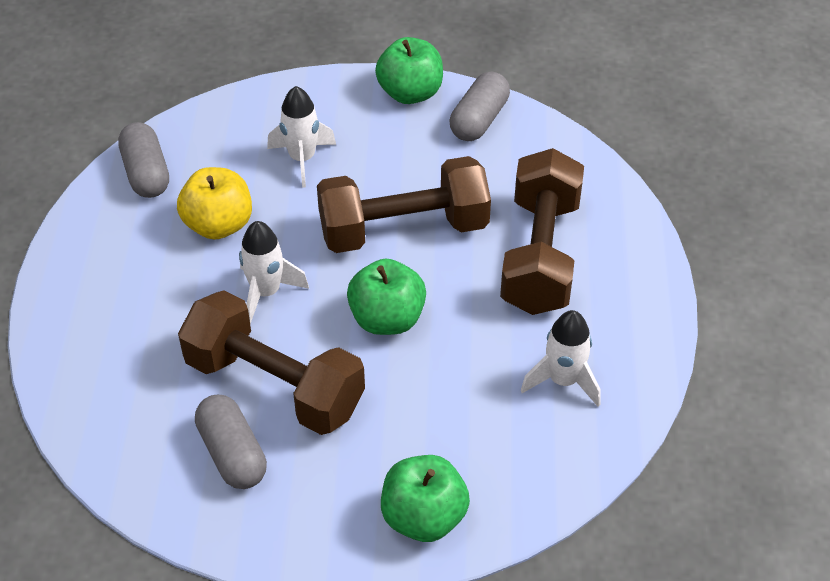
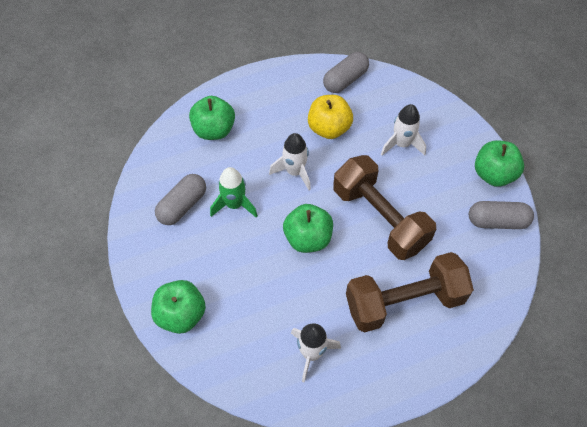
camera: 65 degrees right, 10 degrees up
(117, 364) = (214, 130): none -> green apple
(274, 385) = (234, 204): brown dumbbell -> green rocket

